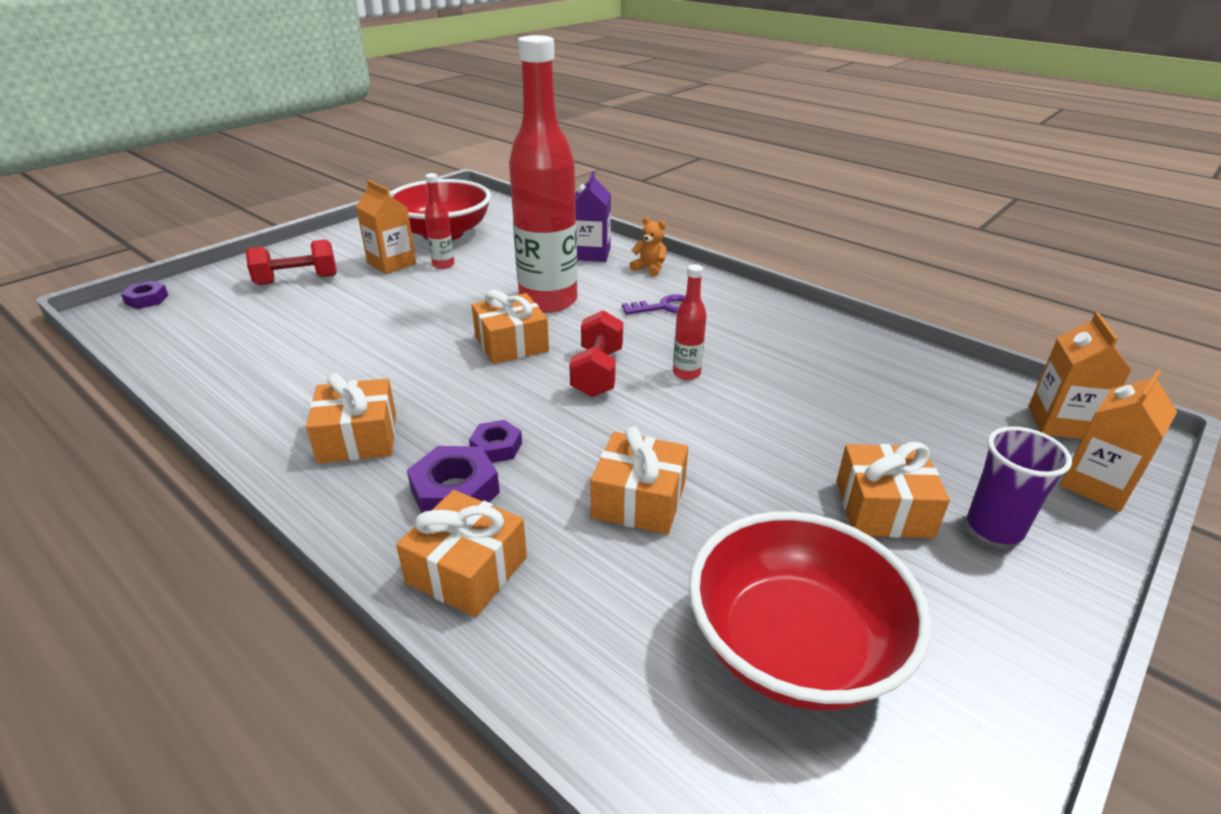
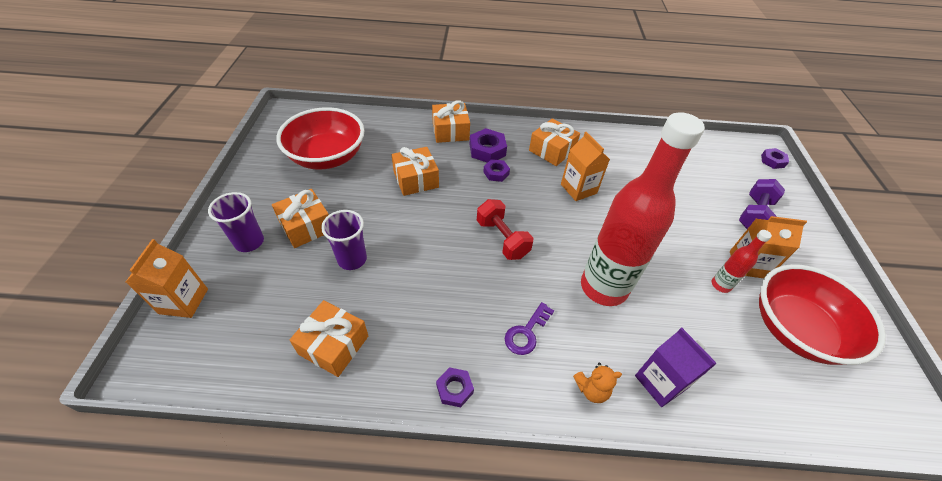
camera: 140 degrees right, 15 degrees up
(297, 280) = (754, 214): red dumbbell -> purple dumbbell
(511, 344) = (570, 234): orange gift -> orange gift (334, 345)
(686, 373) = (454, 266): red bottle -> none
(766, 306) = (454, 389): none -> purple nut
(821, 433) = (352, 259): none -> purple cup
(1060, 423) = (193, 355): orange carton -> orange carton (578, 189)

